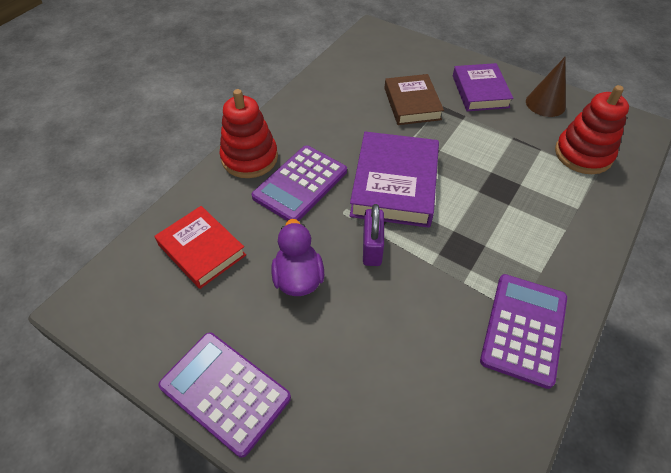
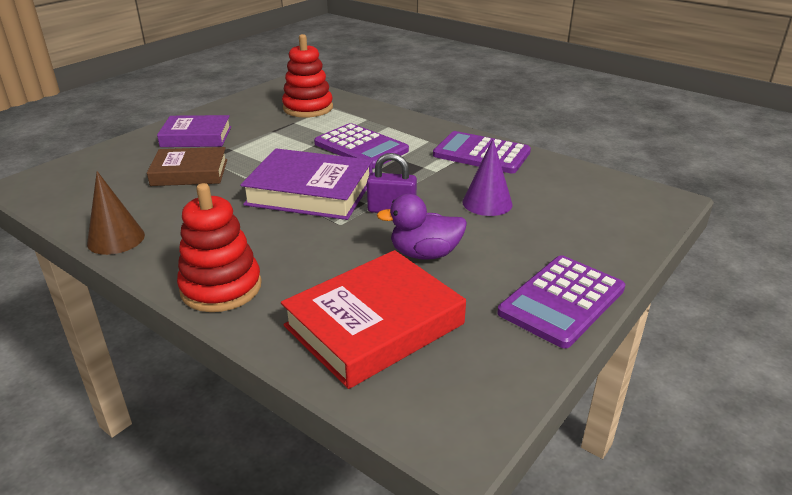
camera: 85 degrees left, 20 degrees down
(202, 250) = (374, 325): red book -> red book, size x1.50
(300, 184) = (286, 249): purple calculator -> purple calculator (361, 147)
(401, 332) = (487, 203): none -> purple cone
(545, 103) = (235, 112): brown cone -> brown cone (116, 239)

